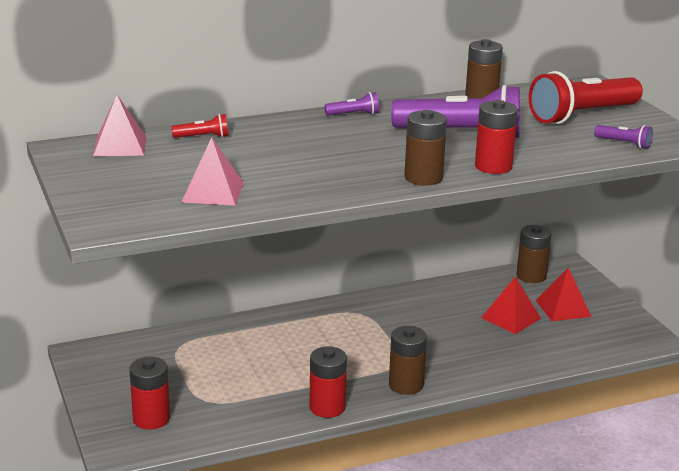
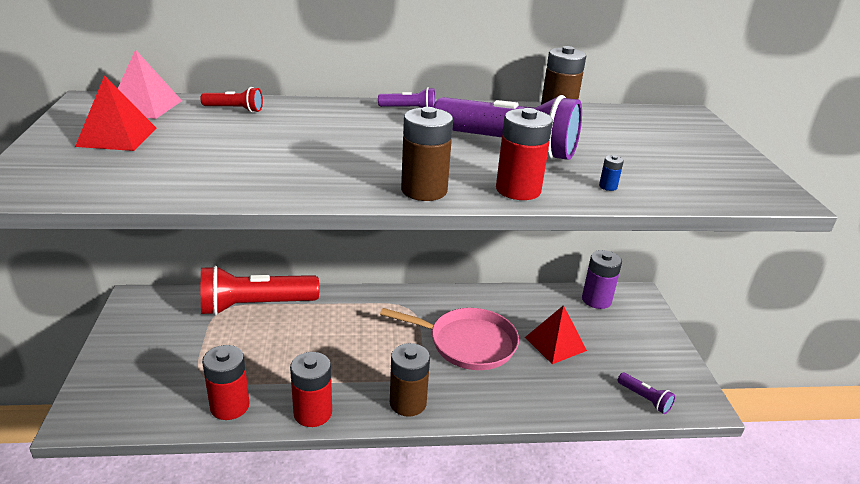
camera: 15 degrees right, 5 degrees up
(151, 419) = (138, 386): red battery -> red battery (230, 406)
(213, 192) = (174, 169): pink pyramid -> none
(432, 331) = (468, 343): none -> pink pan
(531, 276) = (596, 300): brown battery -> purple battery
(558, 154) = (608, 186): none -> blue battery
(563, 308) = (615, 343): red pyramid -> red pyramid (117, 137)
(582, 116) = (662, 146): red flashlight -> red flashlight (255, 306)
(624, 143) = (698, 186): purple flashlight -> purple flashlight (645, 399)

